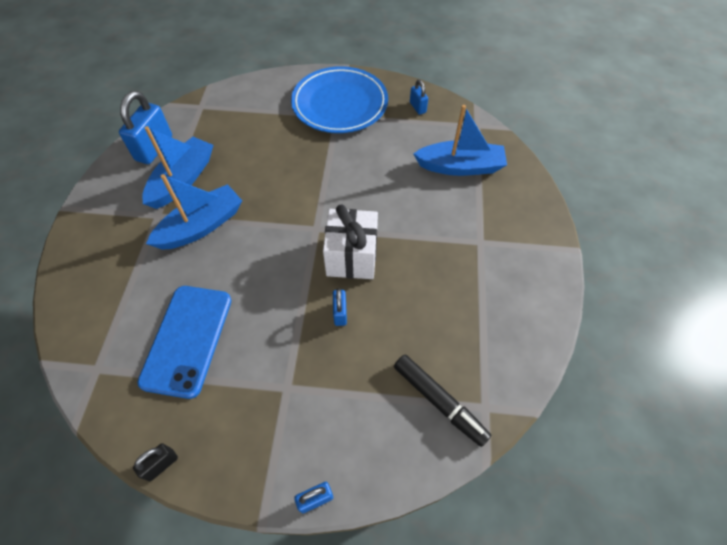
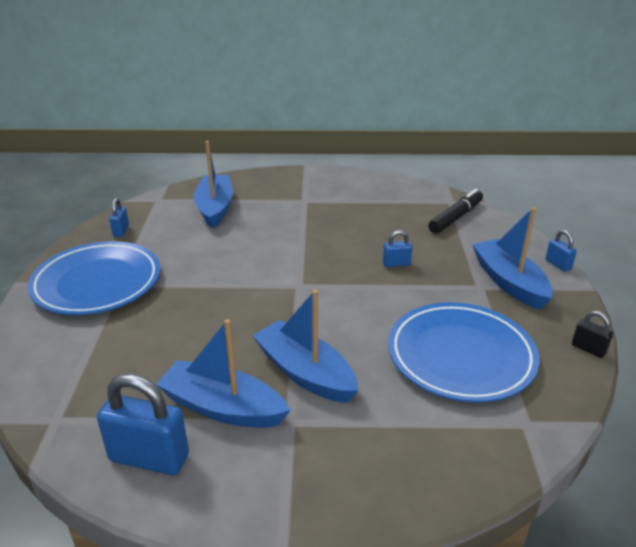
camera: 95 degrees left, 25 degrees down
(187, 340) = (461, 356): blue phone -> blue plate
(288, 422) = (509, 282): none -> blue boat
(351, 257) = (332, 261): white gift -> none
(417, 107) = (121, 231): blue padlock -> blue padlock turned 60 degrees counterclockwise

